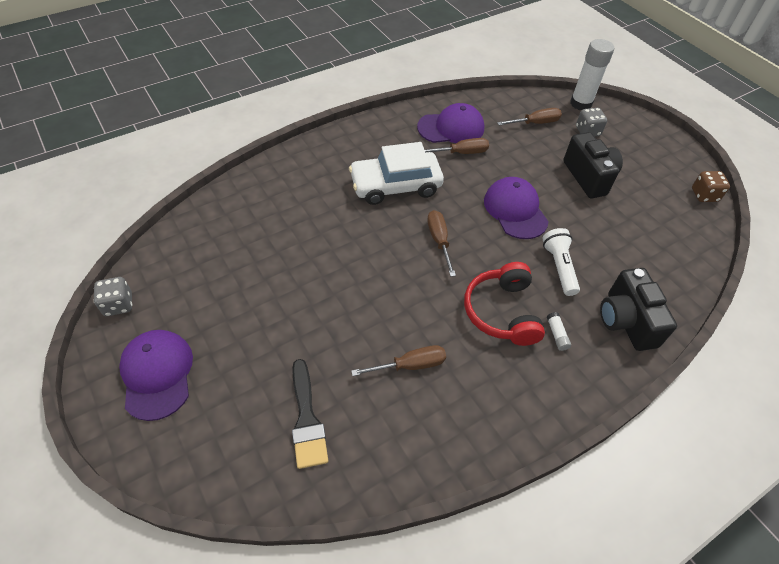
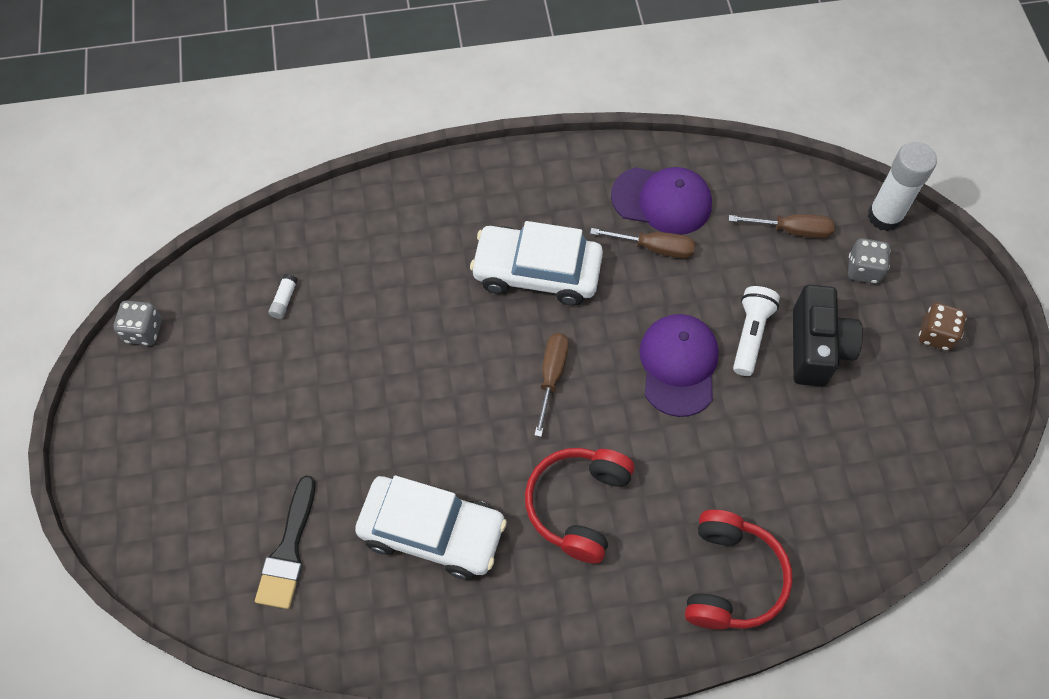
camera: 25 degrees right, 10 degrees up
(157, 374) = (155, 435): purple cap -> none
(411, 365) = (432, 532): brown screwdriver -> white car
(556, 334) = (630, 561): white glue stick -> white glue stick (284, 300)
(559, 267) = (689, 470): white flashlight -> white flashlight (750, 335)
(626, 321) = (731, 578): black camera -> red headphones
(704, 195) = (973, 436): brown dice -> brown dice (936, 335)

